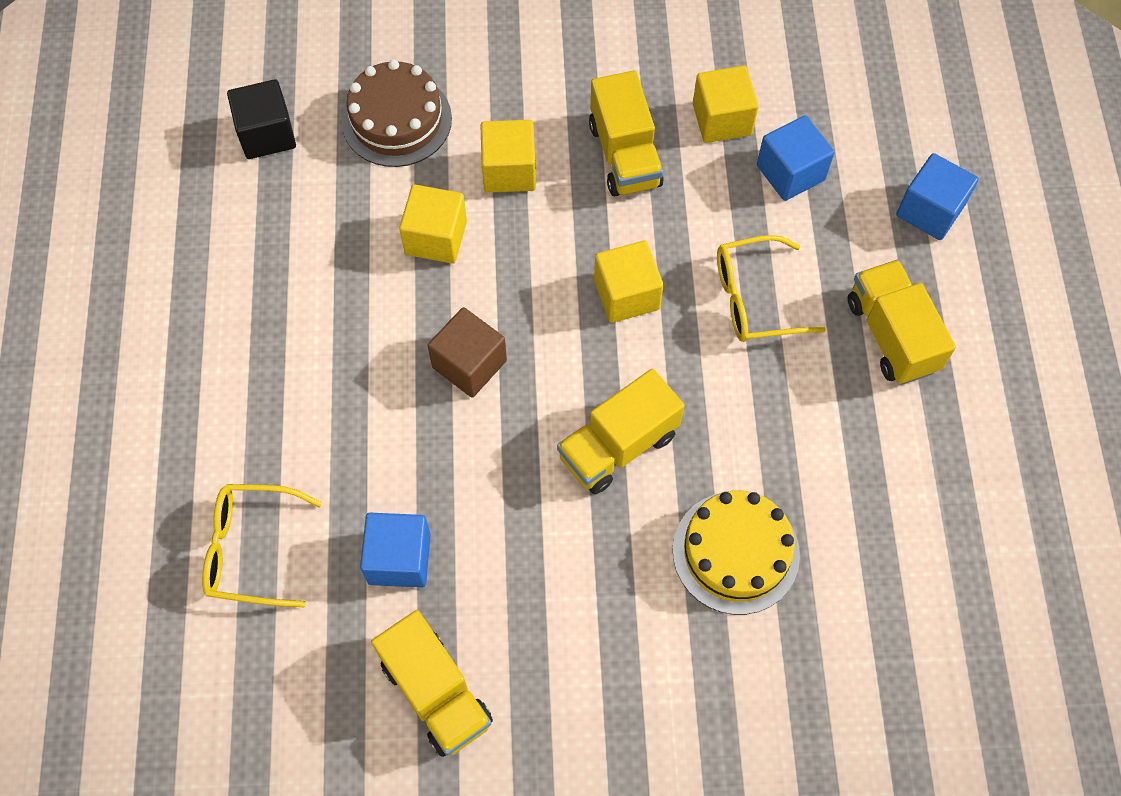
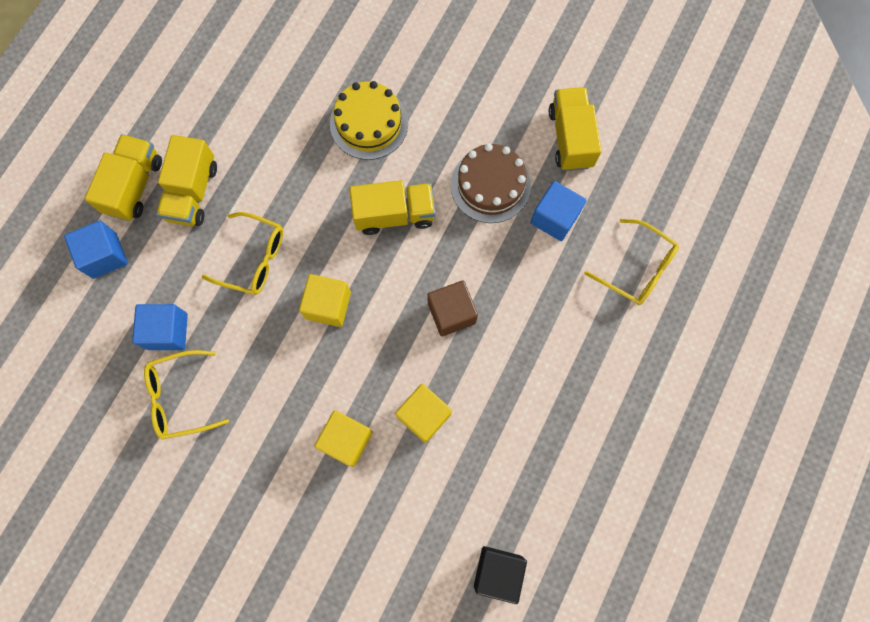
camera: 150 degrees left, 10 degrees up
(396, 120) = (399, 529): brown cake -> brown cake (490, 185)
(624, 155) = (263, 407): yellow truck -> yellow truck (134, 186)
(722, 119) = (181, 397): yellow cube -> yellow glasses

